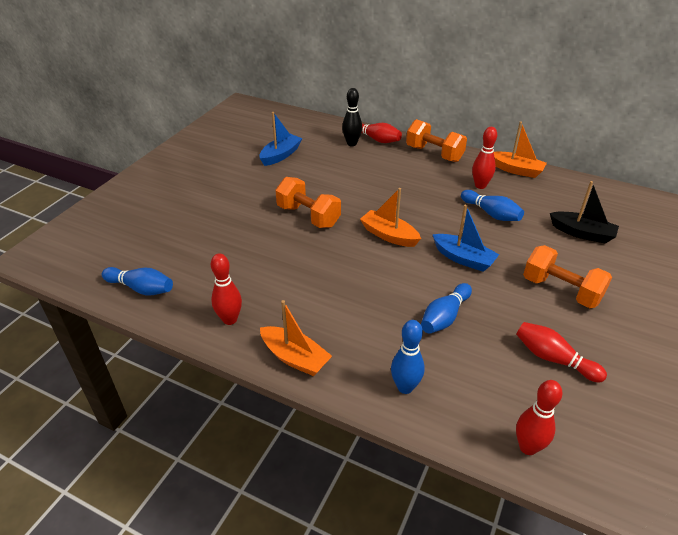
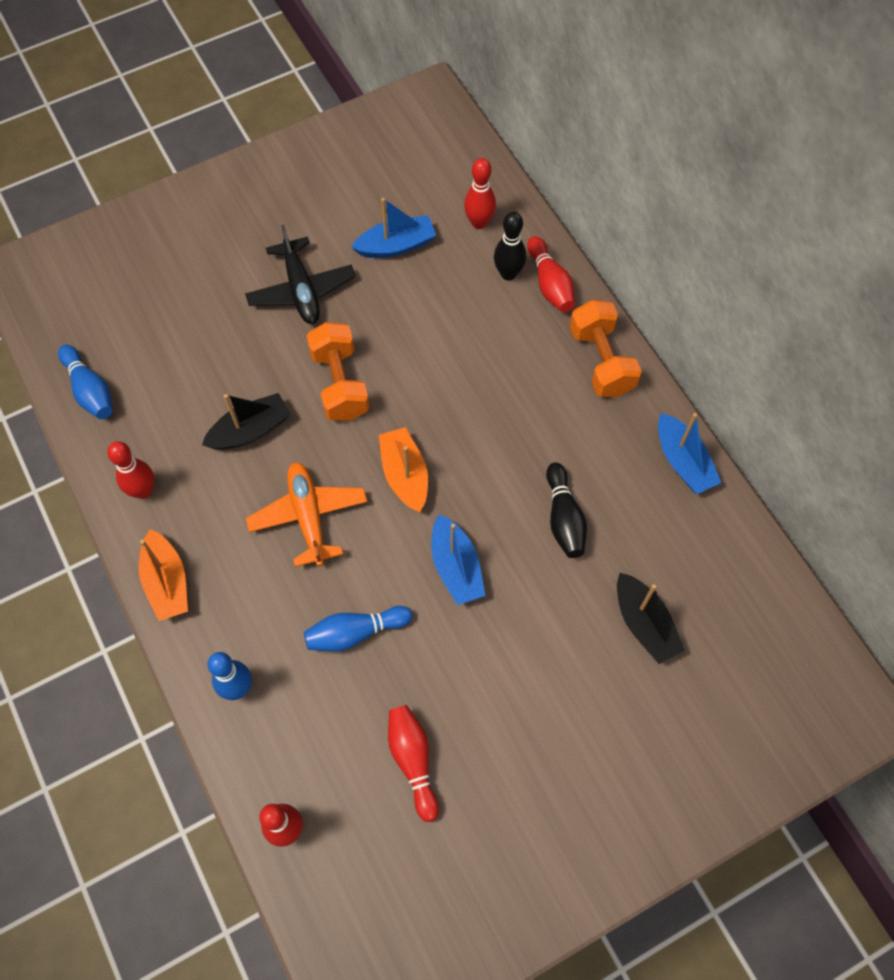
camera: 35 degrees right, 25 degrees up
(243, 190) = (301, 289): none -> black plane
(274, 258) = (250, 430): none -> black boat
(354, 279) = (308, 517): none -> orange plane
(480, 186) = (601, 460): red bowling pin -> red bowling pin (479, 222)
(491, 214) = (564, 518): blue bowling pin -> black bowling pin
(516, 170) = (683, 461): orange boat -> blue boat
(561, 290) = (519, 686): orange dumbbell -> none

